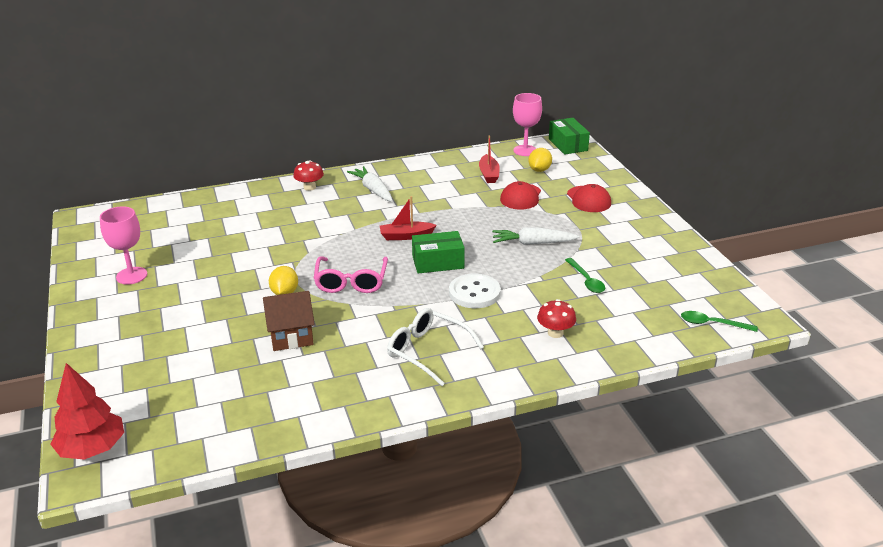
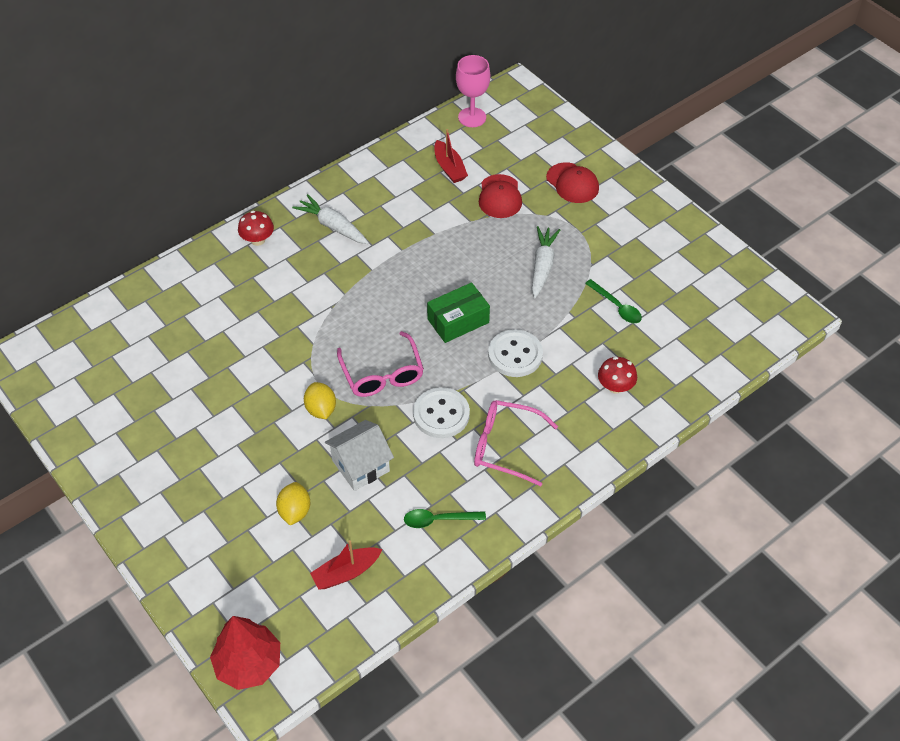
camera: 20 degrees left, 20 degrees up
(131, 276) = (137, 432): pink goblet -> none
(291, 336) = (360, 466): brown house -> white house
(384, 317) = (441, 414): none -> white button
(406, 236) = (406, 290): red boat -> red boat (346, 572)
(427, 351) = (505, 446): white glasses -> pink glasses
(533, 243) = (542, 266): white carrot -> white carrot turned 120 degrees clockwise
(539, 170) = (501, 147): yellow lemon -> yellow lemon (295, 511)
(568, 145) = (515, 96): green box -> none
(712, 324) = (753, 333): green spoon -> green spoon (438, 520)

